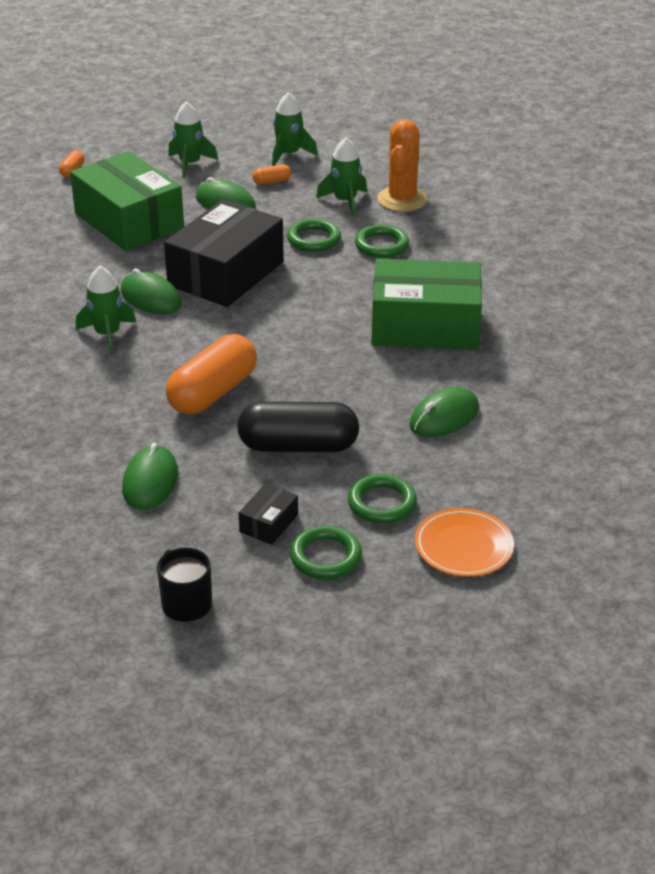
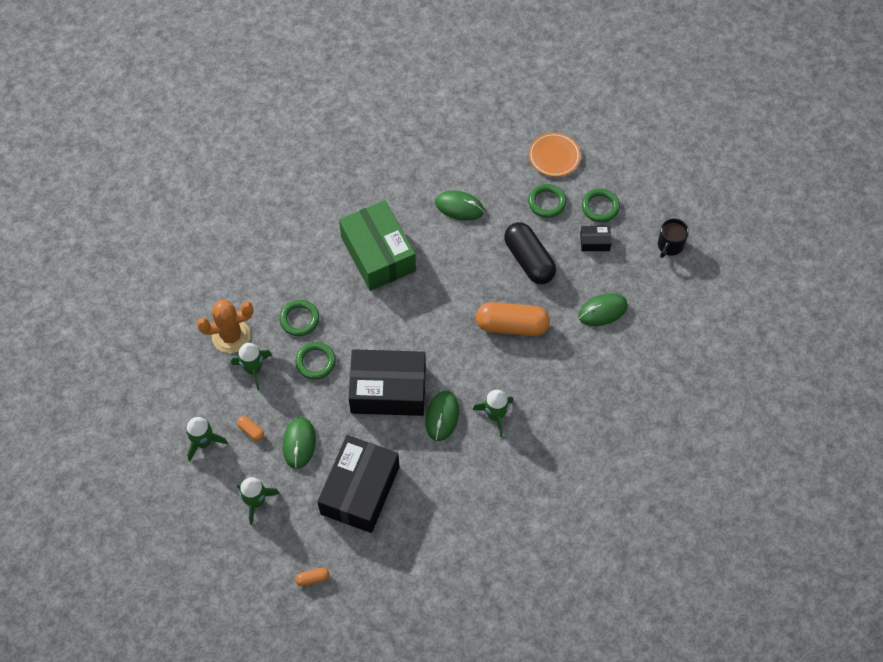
camera: 120 degrees left, 25 degrees up
(129, 221) = (360, 490): green box -> black box

